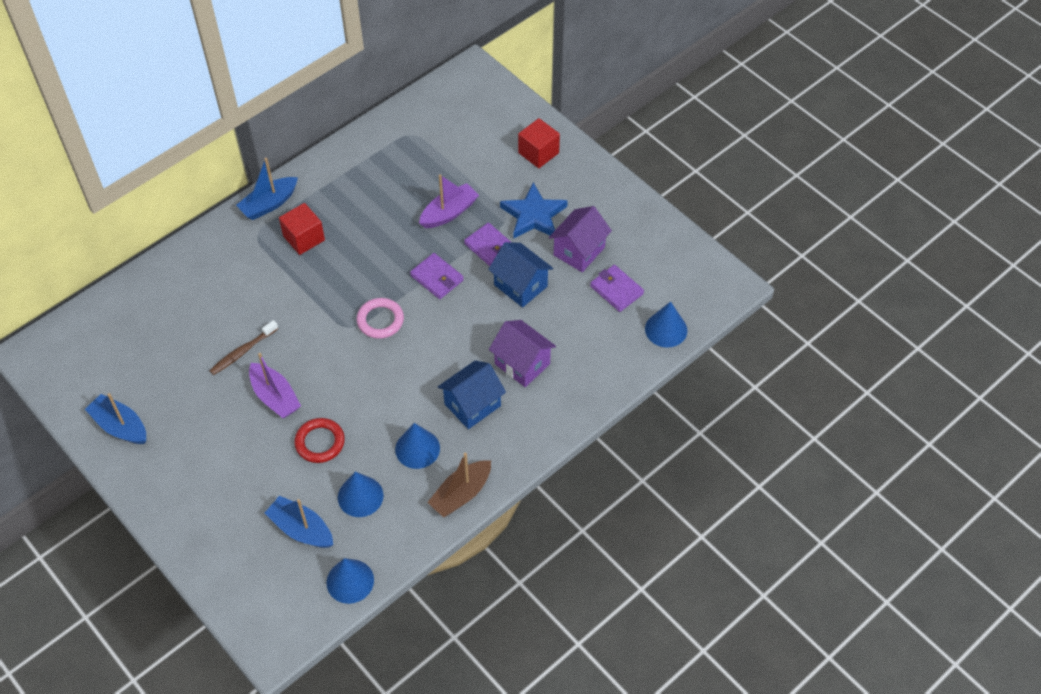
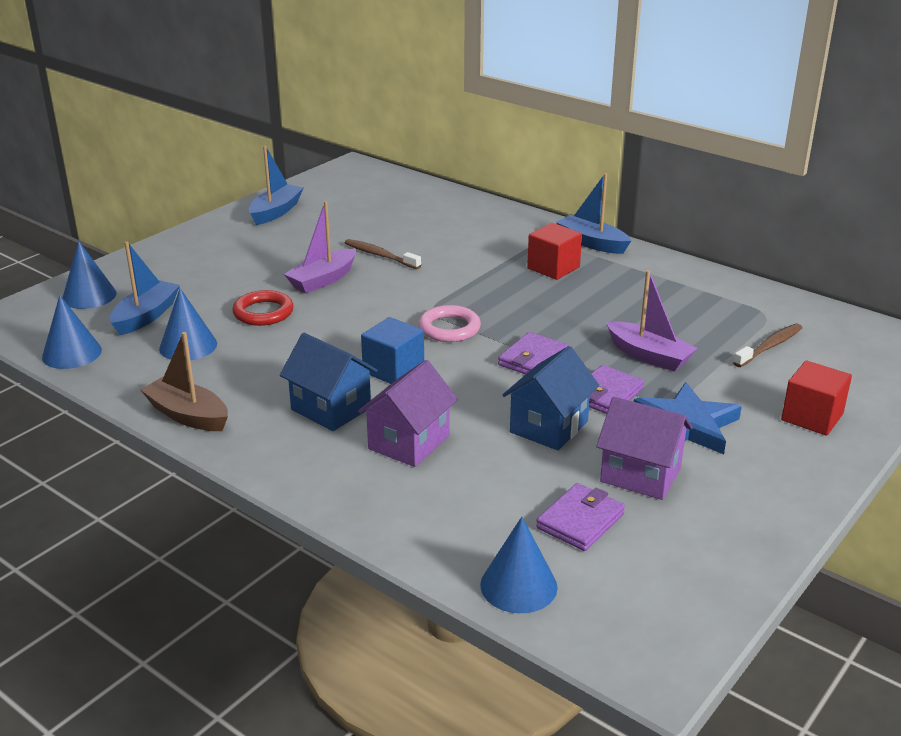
camera: 80 degrees right, 25 degrees down
(417, 448) = (258, 375): blue cone -> blue cone (89, 296)
(431, 362) = (393, 370): none -> blue cube
(454, 146) = (769, 346): none -> brown toothbrush

